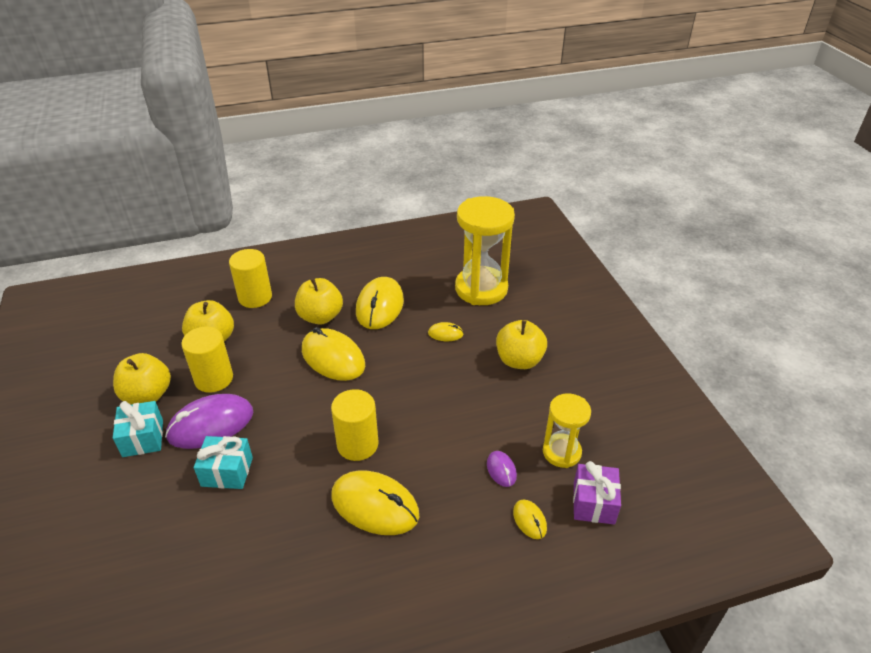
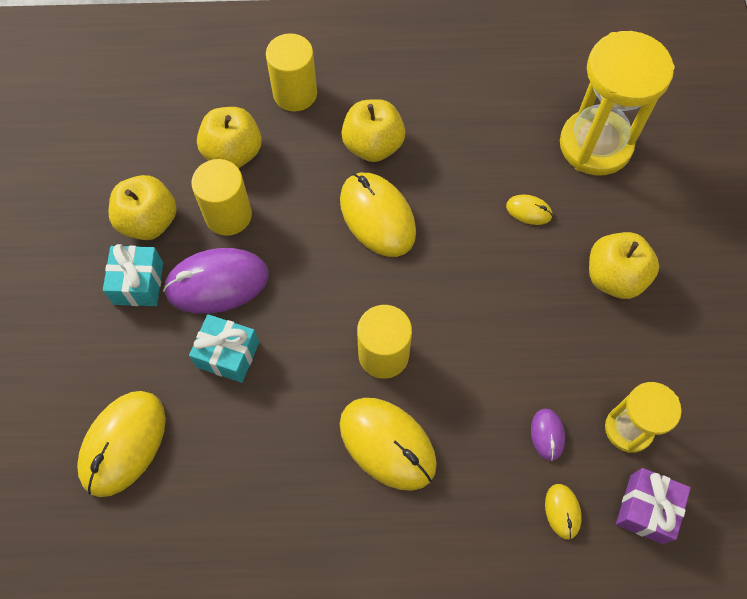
camera: 15 degrees right, 25 degrees up
(380, 306) = (453, 145): yellow mouse -> yellow mouse (123, 444)

